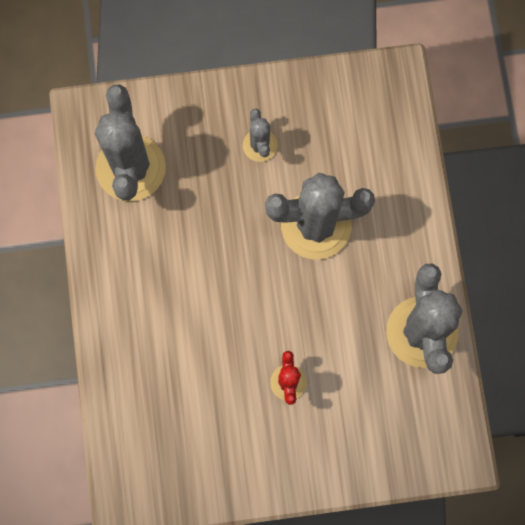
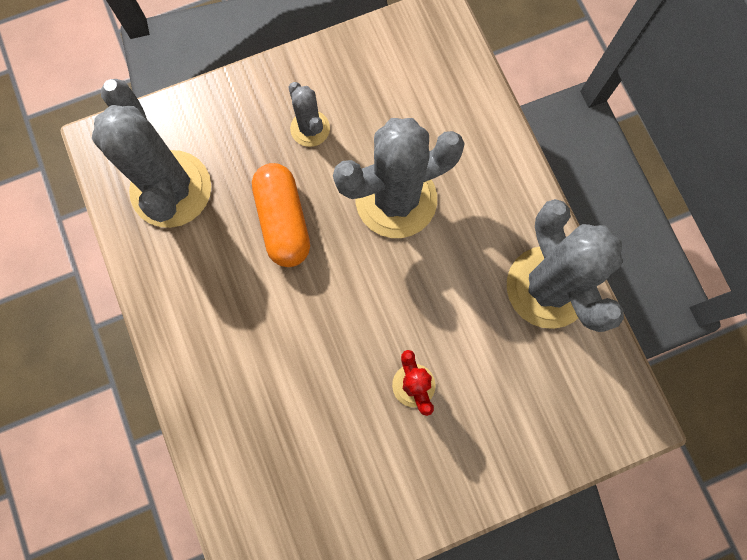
camera: 15 degrees left, 0 degrees up
(217, 219) = (283, 221): none -> orange capsule

